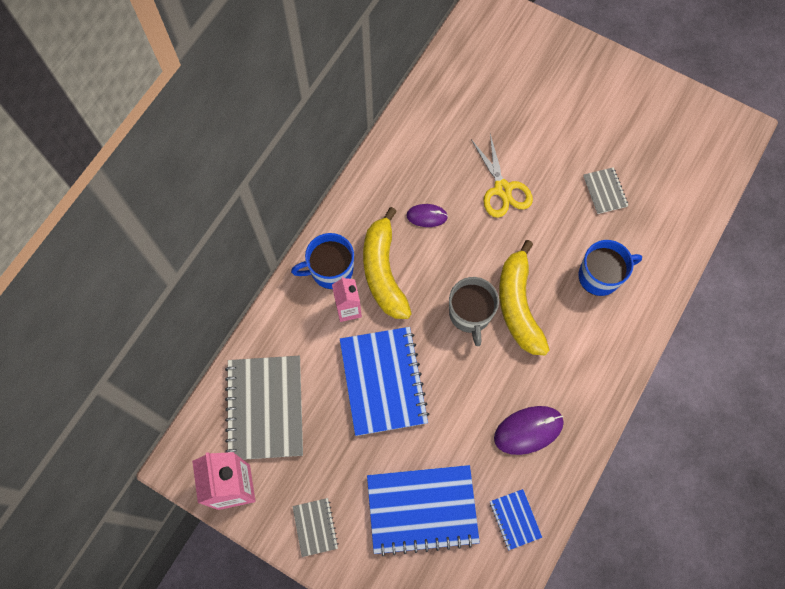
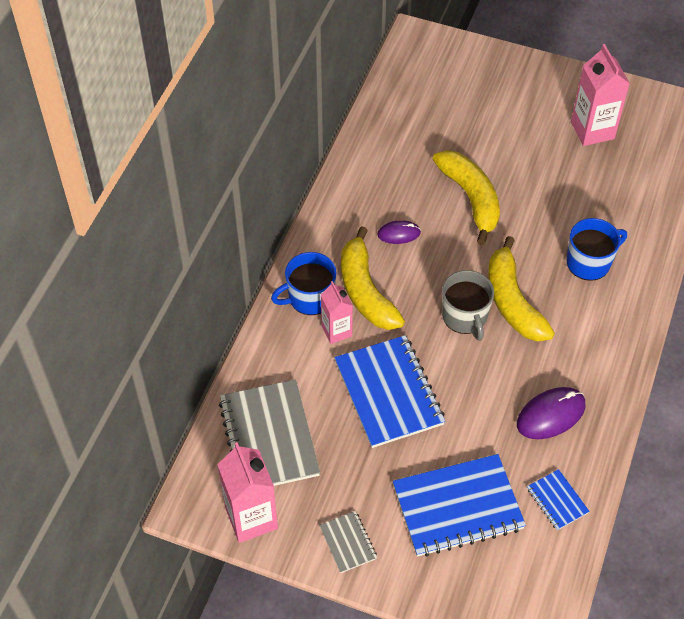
camera: 10 degrees left, 15 degrees down
(502, 189) = (471, 198): yellow scissors -> yellow banana
(605, 191) = (575, 186): grey notebook -> none
(635, 133) = (592, 130): none -> pink carton

